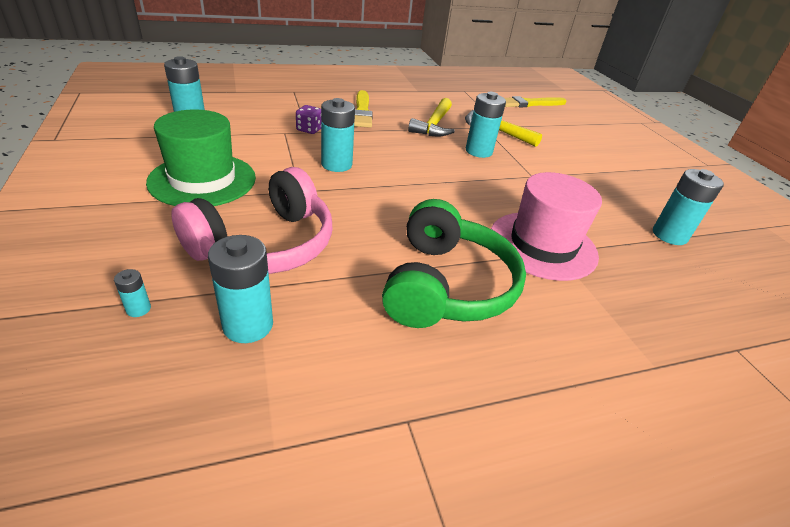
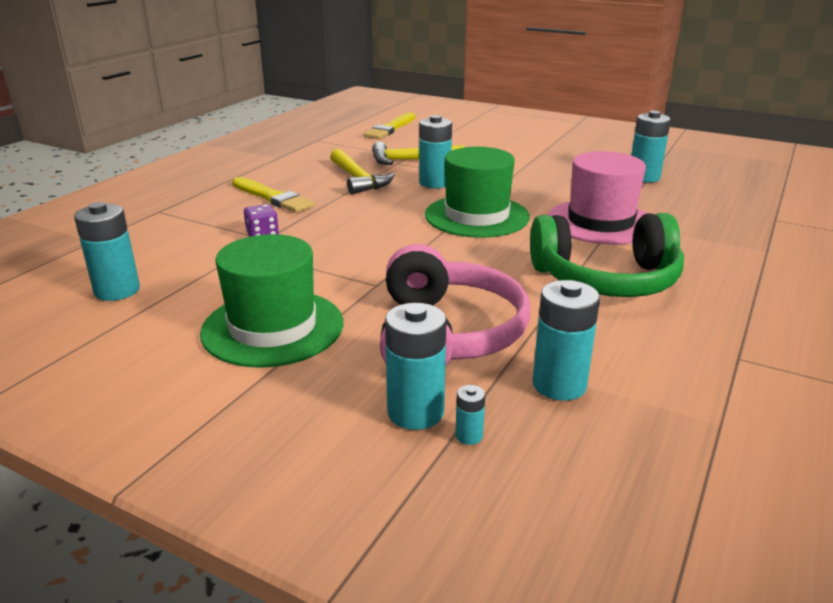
camera: 40 degrees left, 10 degrees down
(336, 164) = (356, 249): turquoise battery -> turquoise battery (415, 412)
(446, 285) = (606, 279): green headphones -> green headphones turned 120 degrees clockwise
(456, 187) = (476, 216): none -> green hat

